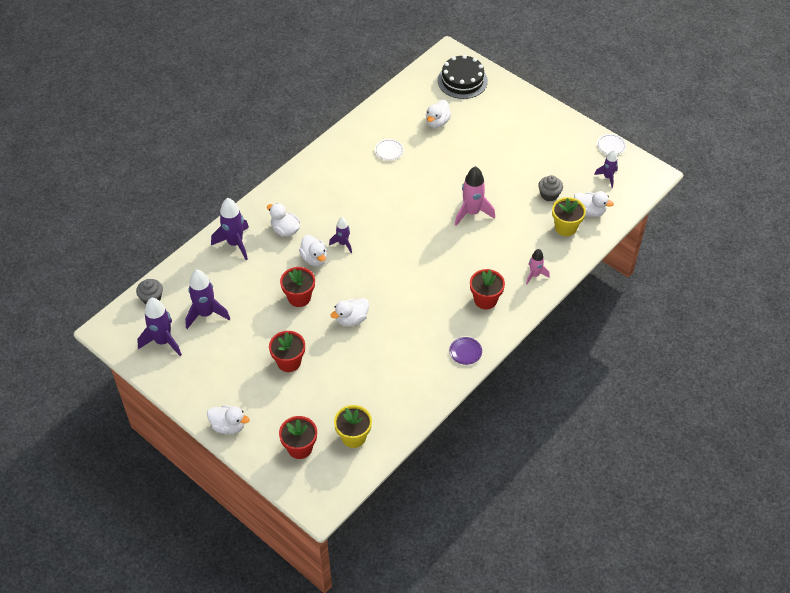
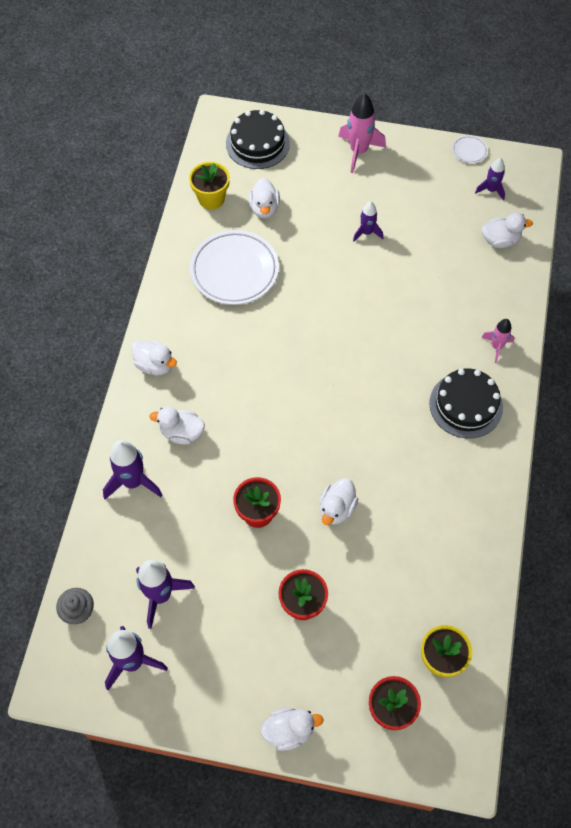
camera: 30 degrees left, 10 degrees up
(314, 258) = (241, 452): white duck -> white duck (155, 365)
(343, 243) = (261, 416): purple rocket -> purple rocket (367, 233)
(389, 151) = (234, 271): white plate -> white plate, size x2.34
(465, 352) = (488, 481): purple plate -> none
(472, 212) = (378, 303): pink rocket -> pink rocket (358, 151)
(485, 300) = (466, 405): red flower pot -> black cake
(549, 194) = (445, 240): grey cupcake -> none
(565, 227) = (489, 272): yellow flower pot -> yellow flower pot (211, 198)

